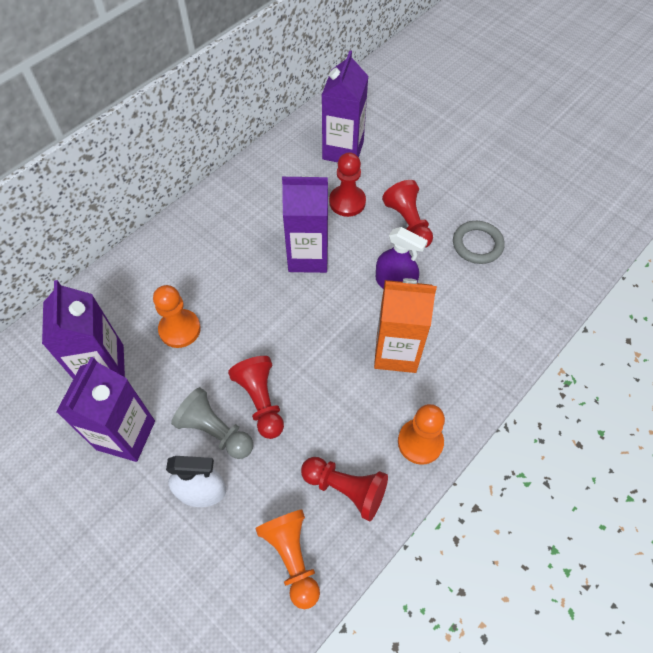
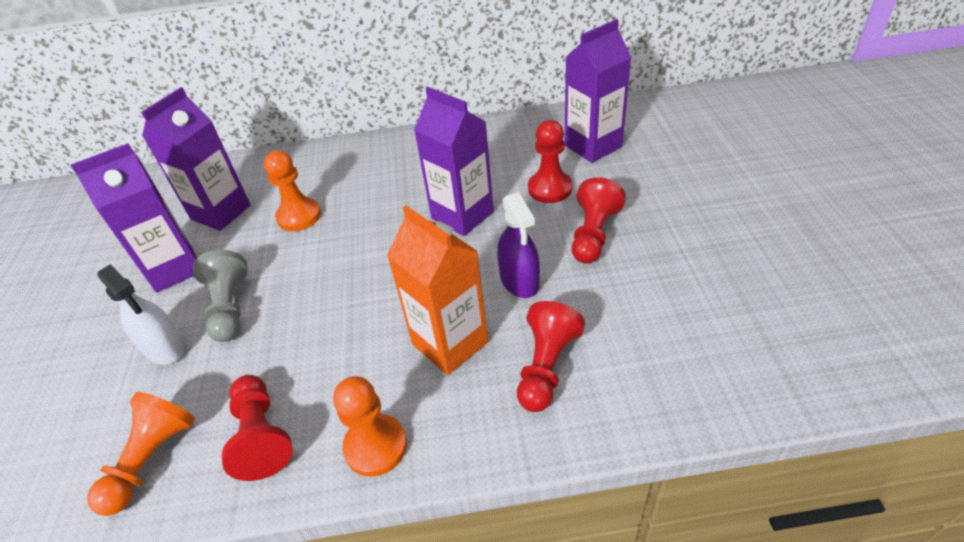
camera: 45 degrees right, 15 degrees down
(261, 401) = (288, 308): red pawn -> red pawn (546, 367)
(477, 244) = (653, 292): grey ring -> none

